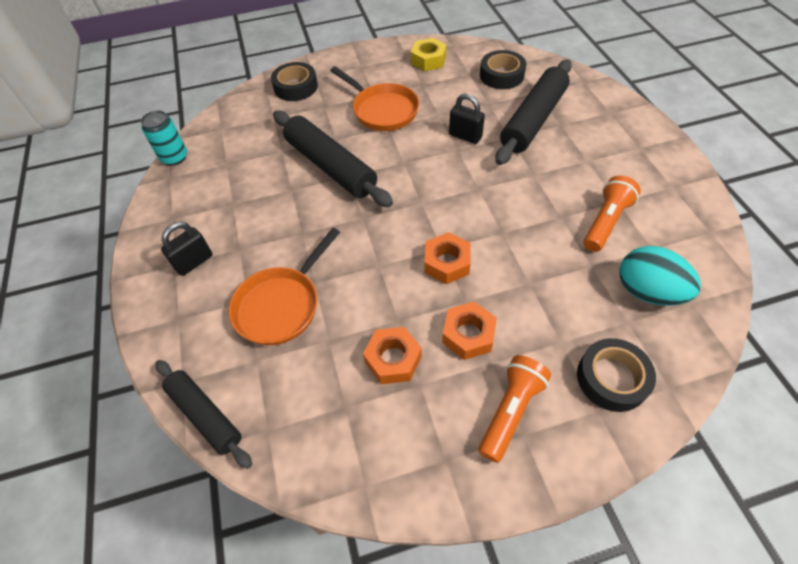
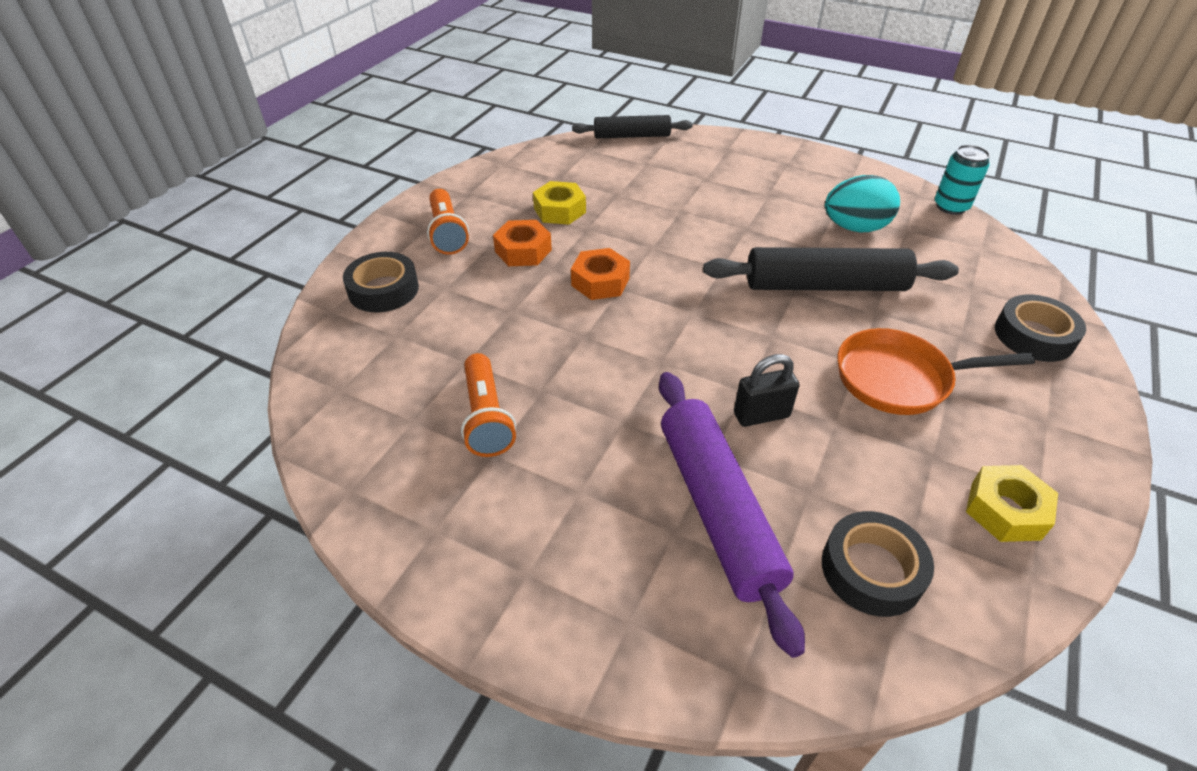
camera: 130 degrees right, 10 degrees down
(194, 262) = (779, 172): black padlock -> none
(281, 305) = (678, 189): orange pan -> none
(393, 359) = (559, 210): orange nut -> yellow nut
(533, 120) = (717, 509): black rolling pin -> purple rolling pin
(647, 291) = (391, 372): turquoise egg -> turquoise egg (855, 228)

